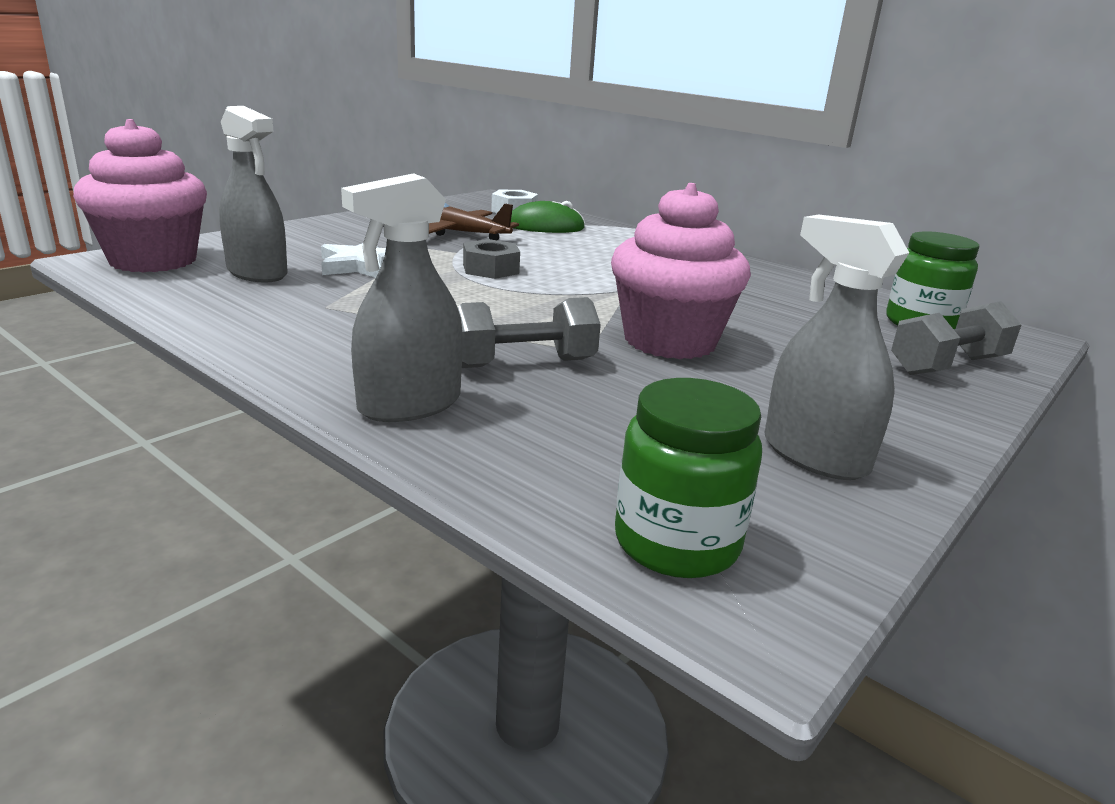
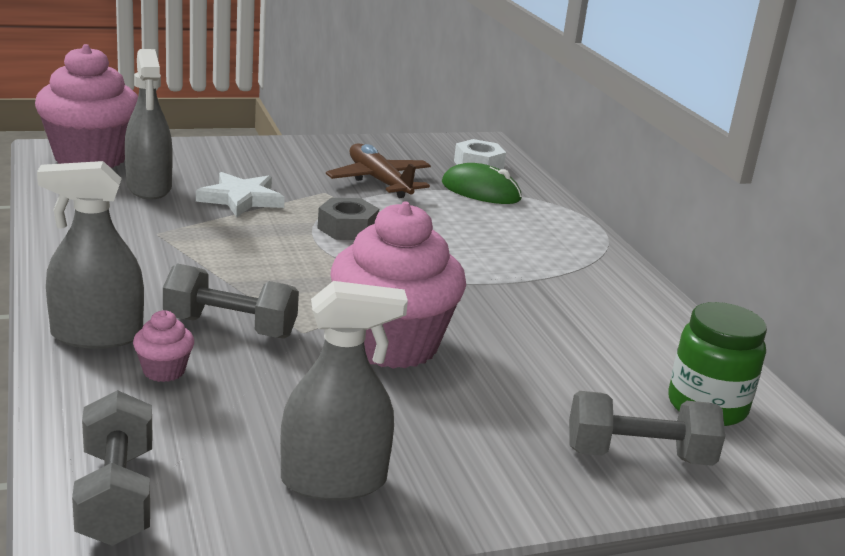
camera: 30 degrees right, 0 degrees up
(526, 416) = (164, 371): none -> pink cupcake
(676, 543) = (116, 496): green jar -> grey dumbbell
(814, 455) = (334, 481): grey spray bottle -> grey spray bottle turned 90 degrees clockwise

